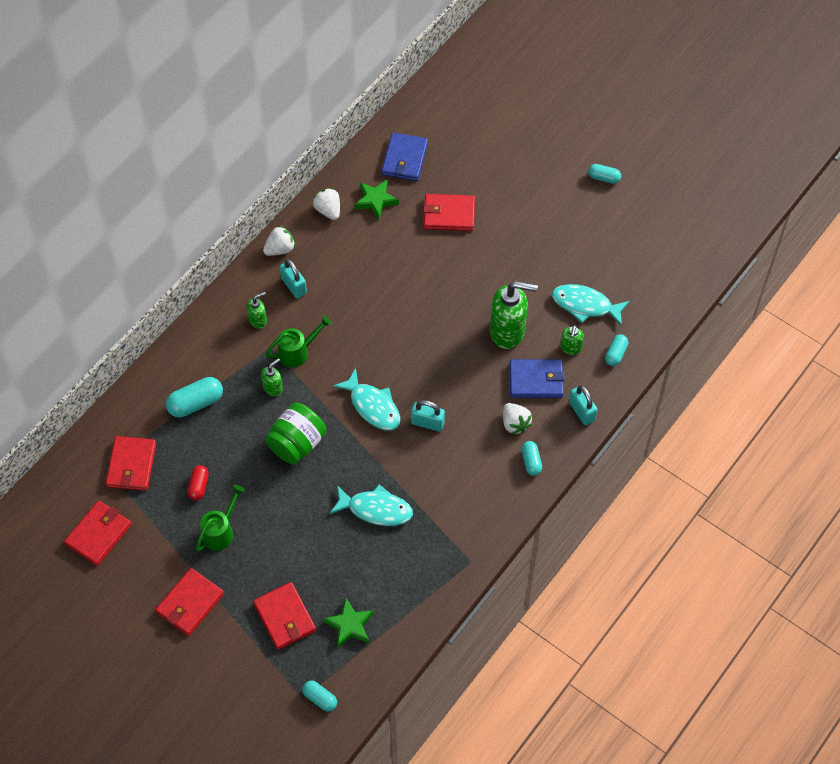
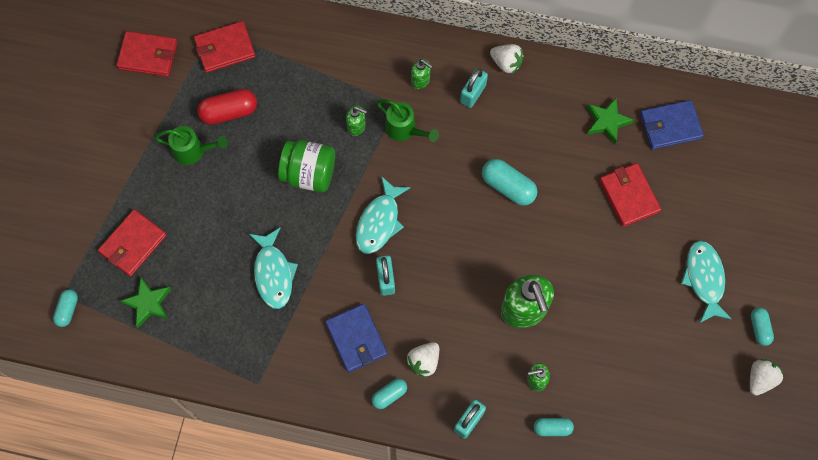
camera: 65 degrees right, 10 degrees up
(190, 603) = (114, 159): red wallet -> none
(196, 403) = (310, 70): turquoise capsule -> turquoise capsule (508, 187)
(199, 486) = (229, 112): red capsule -> red capsule, size x1.64
(328, 210) = (572, 85): white strawberry -> white strawberry (760, 379)
(536, 380) = (482, 361): blue wallet -> blue wallet (356, 339)
(585, 305) = (594, 373): turquoise fish -> turquoise fish (704, 279)

